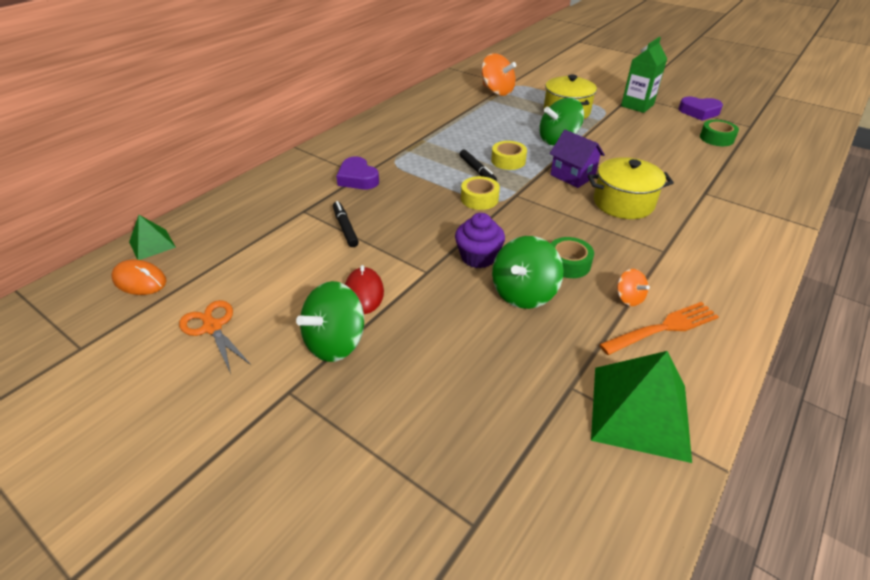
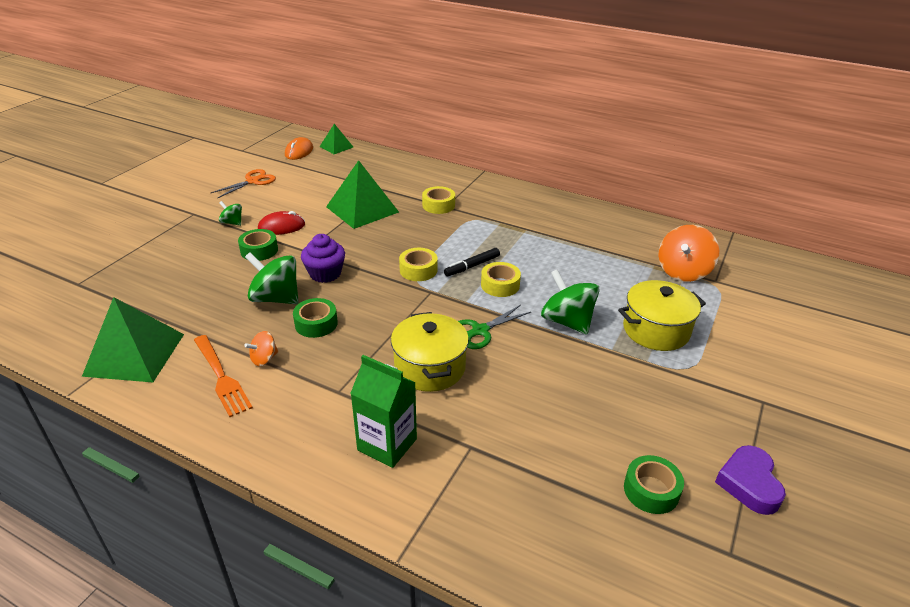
camera: 80 degrees right, 5 degrees down
(335, 342) = (232, 223): green spinning top -> green spinning top, size x0.52
(345, 228) = (362, 209): black marker -> green pyramid
(357, 178) = (438, 205): purple heart -> yellow tape
(418, 311) = (259, 250): none -> green tape
(572, 176) = (480, 331): purple house -> green scissors
(637, 105) = (726, 405): green carton -> green carton (387, 444)

